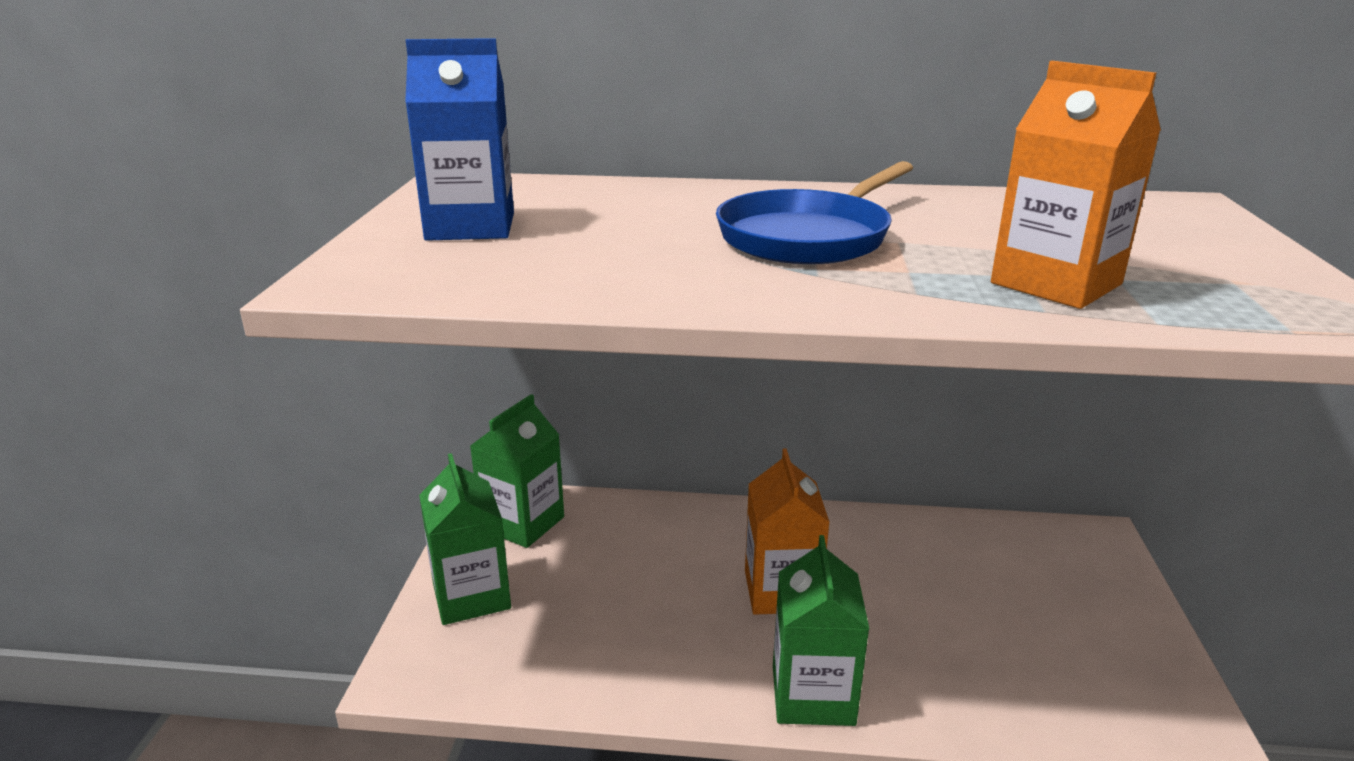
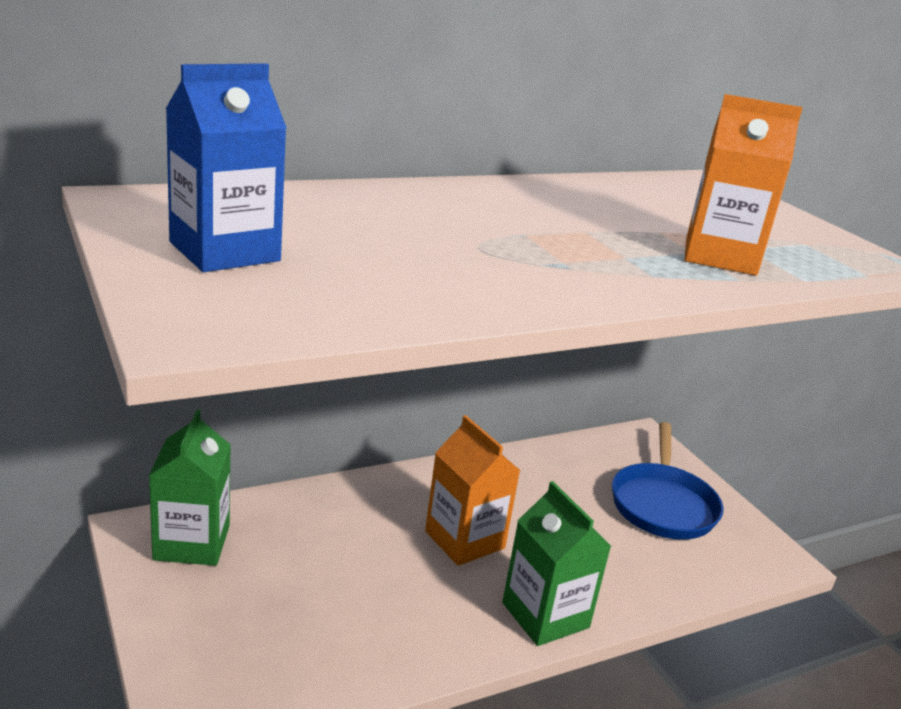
camera: 35 degrees left, 0 degrees up
(471, 596) = (197, 627): green carton -> none
(808, 237) = (520, 233): blue pan -> blue pan (662, 504)

